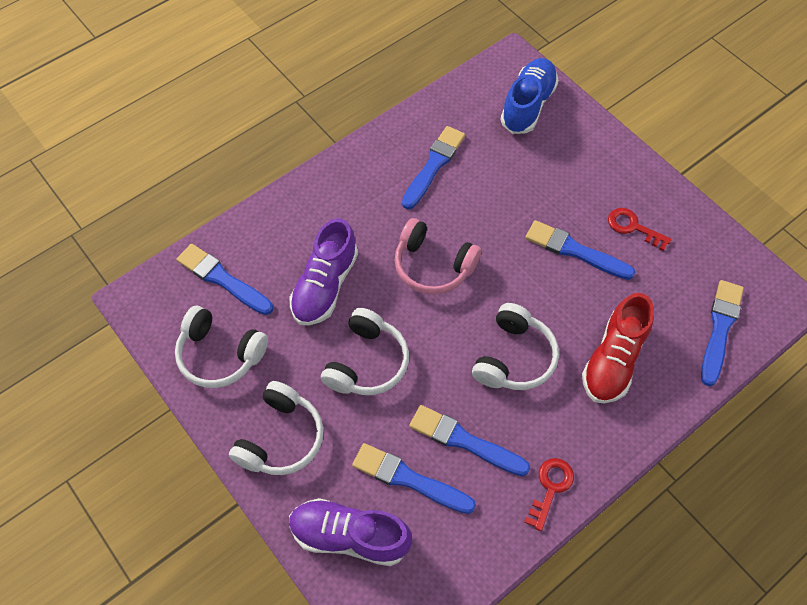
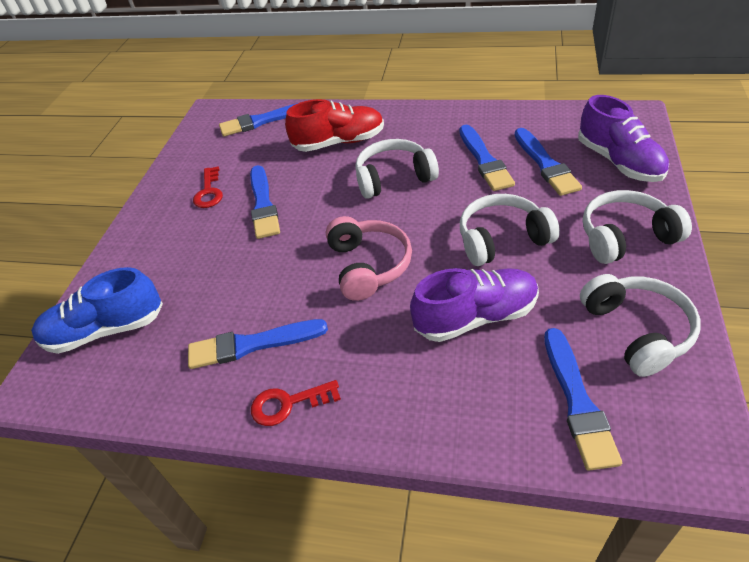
camera: 125 degrees left, 15 degrees down
(550, 488) = (460, 117): red key -> red key (288, 404)

